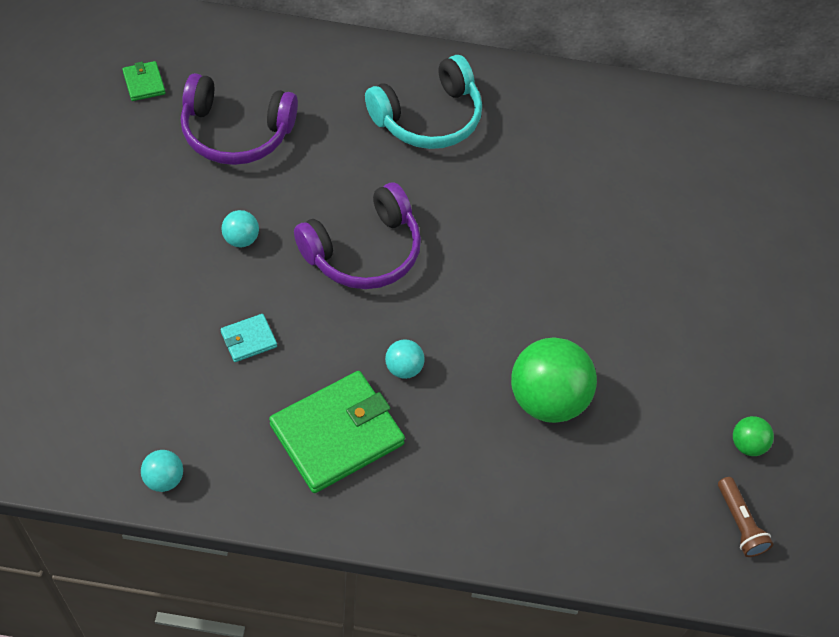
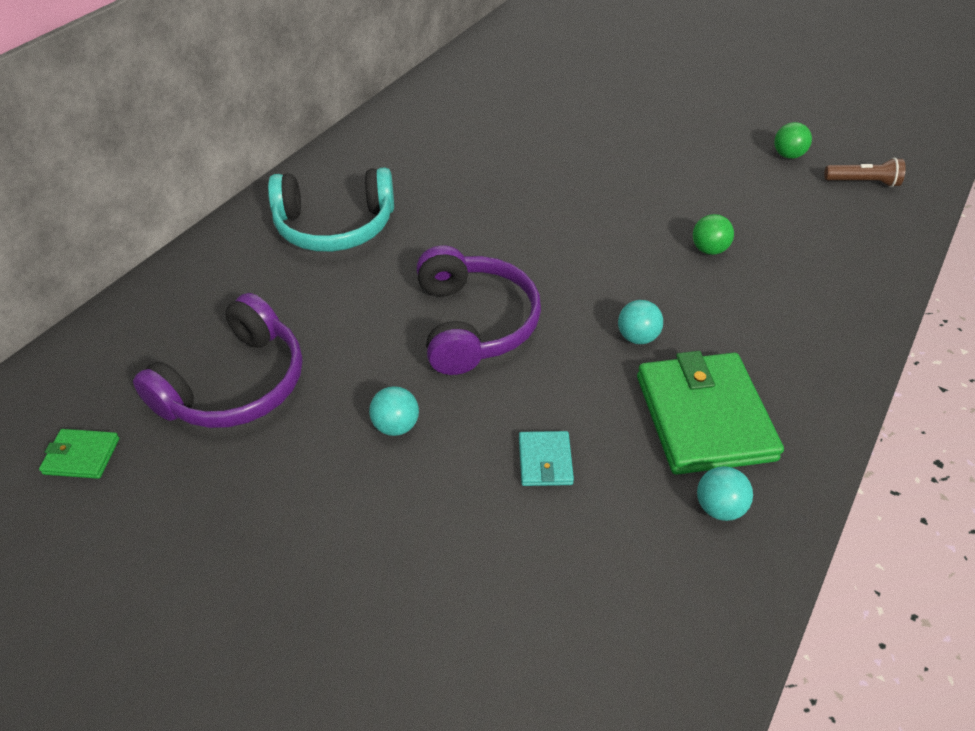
camera: 60 degrees left, 10 degrees down
(164, 479) = (723, 615): turquoise ball -> turquoise ball (718, 507)
(428, 117) = (335, 226): turquoise headphones -> turquoise headphones turned 90 degrees clockwise
(547, 399) = (708, 250): green ball -> green ball, size x0.47

